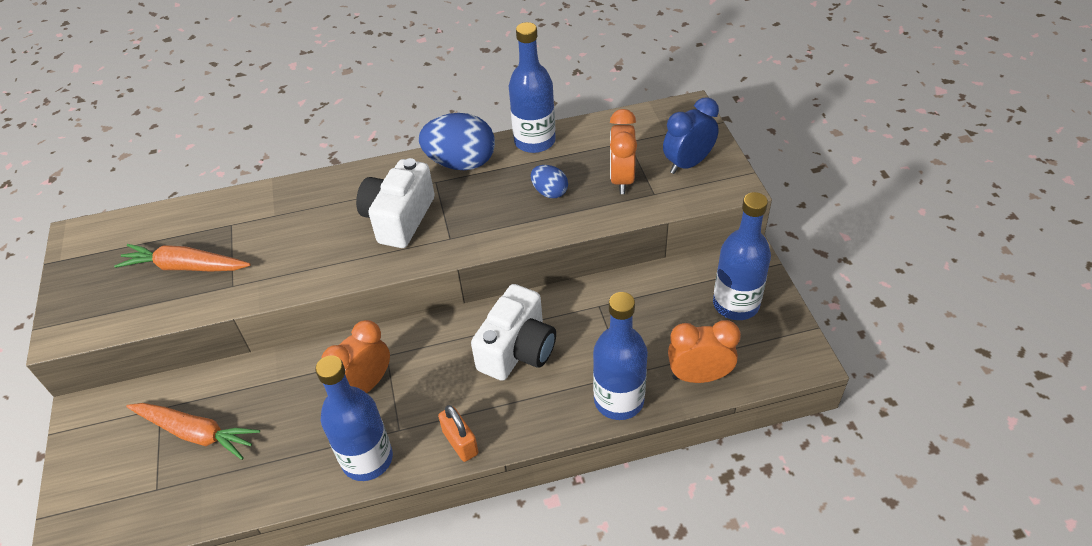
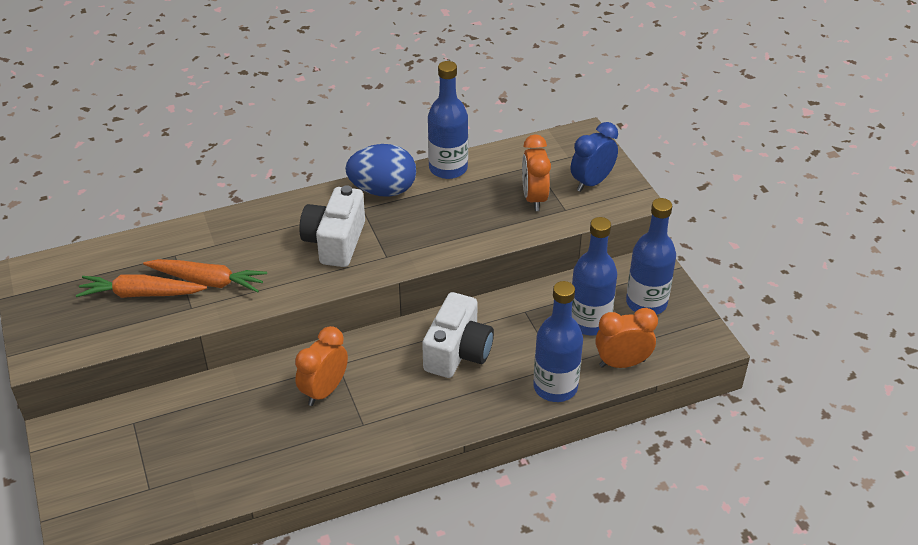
camera: 10 degrees left, 5 degrees down
(196, 433) = (174, 441): orange carrot -> orange carrot (208, 281)
(367, 459) = (339, 450): blue bottle -> blue bottle (589, 322)
(460, 442) = (421, 430): orange padlock -> none
(549, 192) = (470, 212): blue egg -> none

